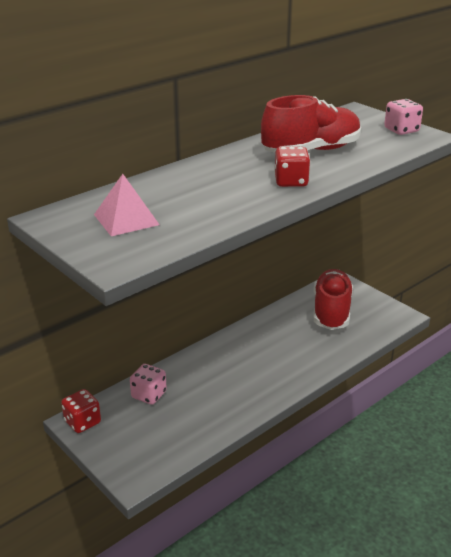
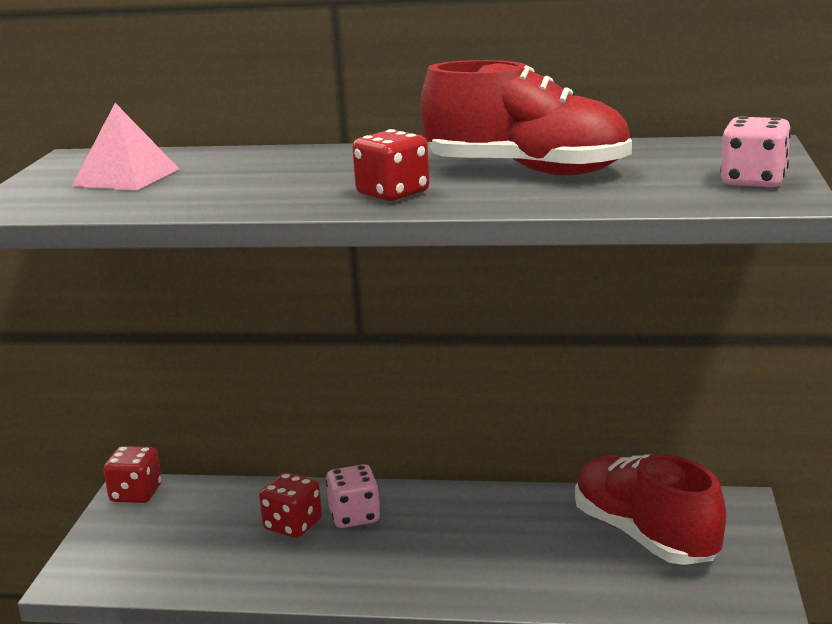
camera: 50 degrees right, 10 degrees down
(149, 395) = (239, 505): pink dice -> pink dice (354, 516)
(192, 388) = (293, 525): none -> red dice
(331, 311) = (645, 536): red shoe -> red shoe turned 90 degrees counterclockwise

